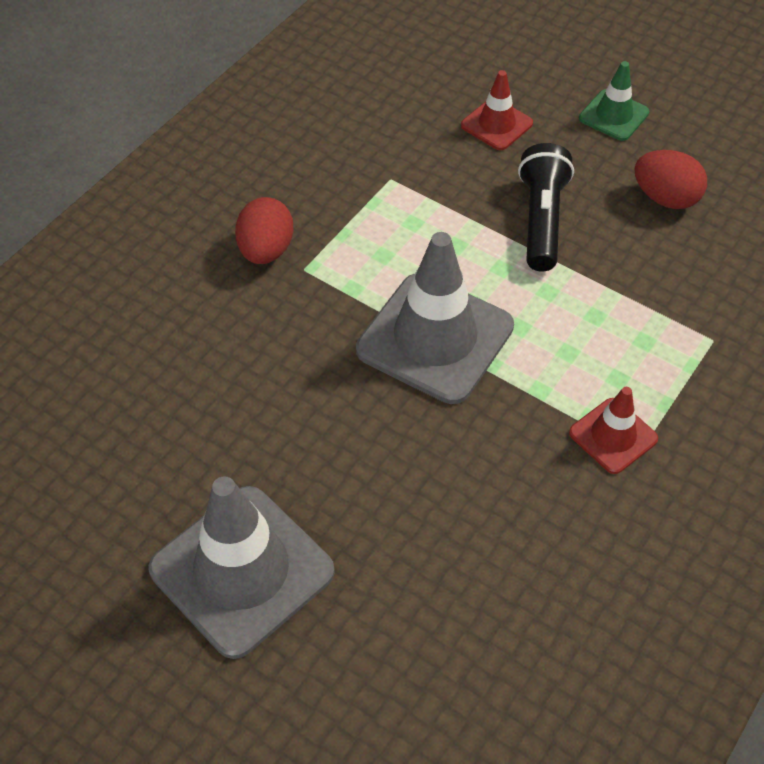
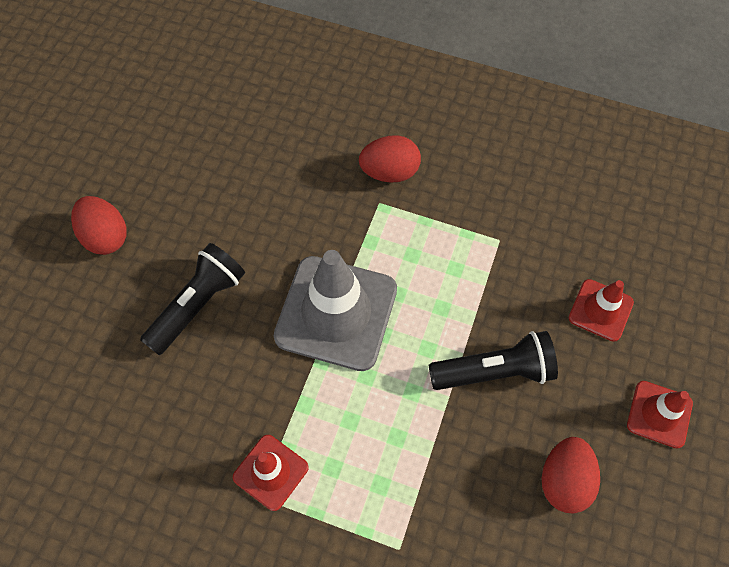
camera: 75 degrees right, 10 degrees up
(242, 570) = (105, 236): grey traffic cone -> red egg
(381, 475) = (198, 304): none -> black flashlight
(613, 115) = (659, 414): green traffic cone -> red traffic cone

